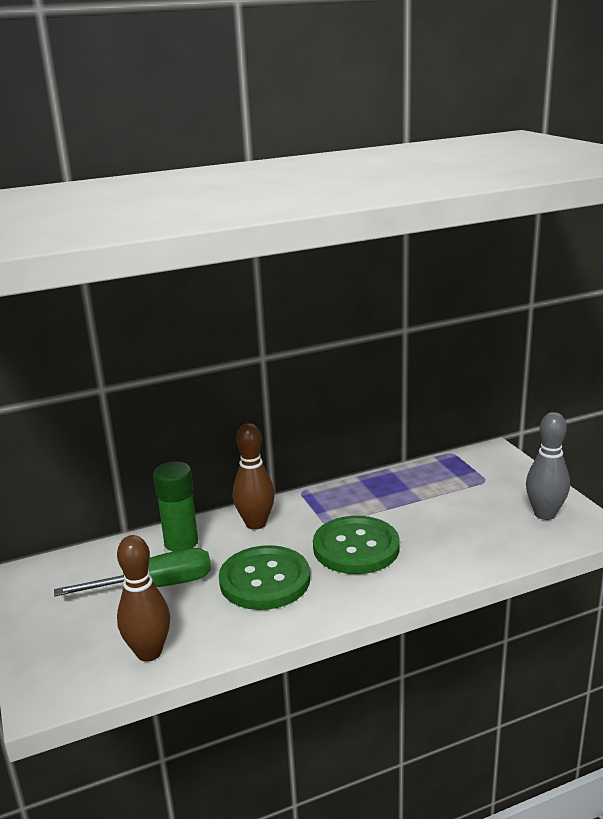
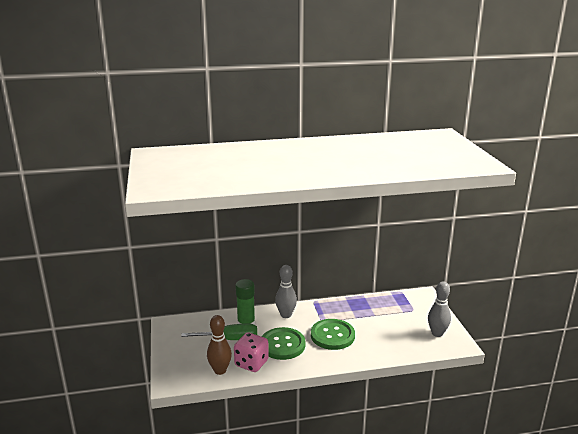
camera: 10 degrees right, 0 degrees up
(211, 627) = (251, 363): none -> pink dice
(256, 523) = (286, 315): brown bowling pin -> grey bowling pin

